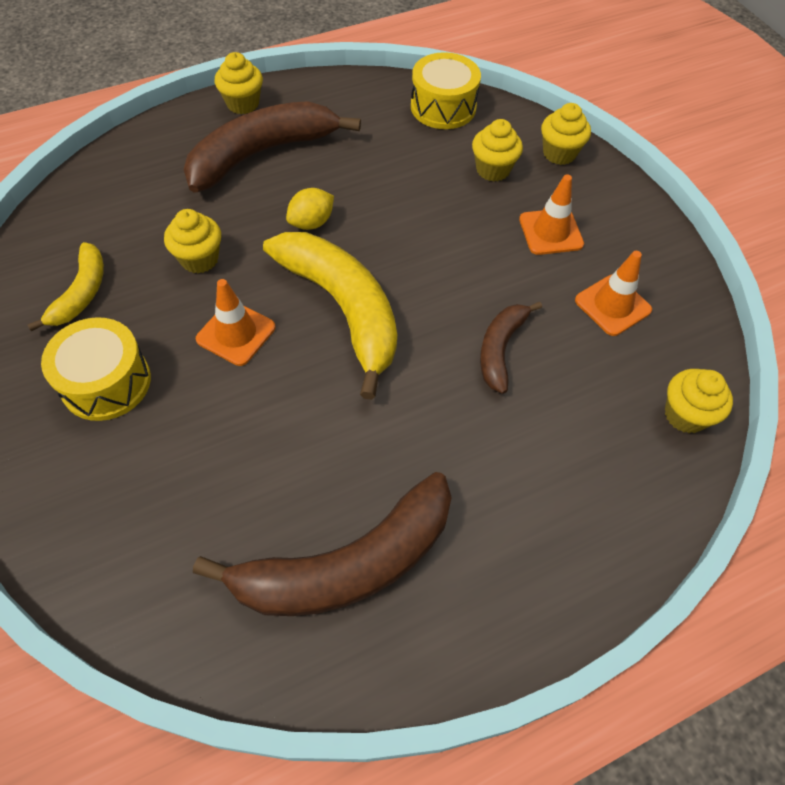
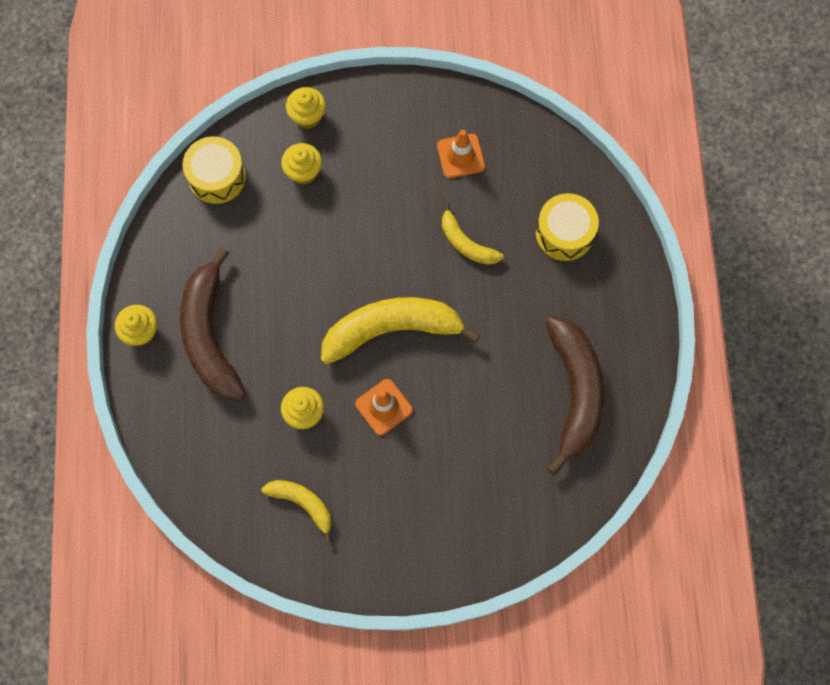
camera: 65 degrees left, 15 degrees up
(106, 382) = (390, 502): yellow drum -> yellow drum (564, 233)
(311, 223) = (302, 323): yellow lemon -> none
(500, 349) = (466, 243): brown banana -> yellow banana
(550, 232) = (381, 162): orange traffic cone -> none
(685, 415) = (556, 159): yellow cupcake -> none

